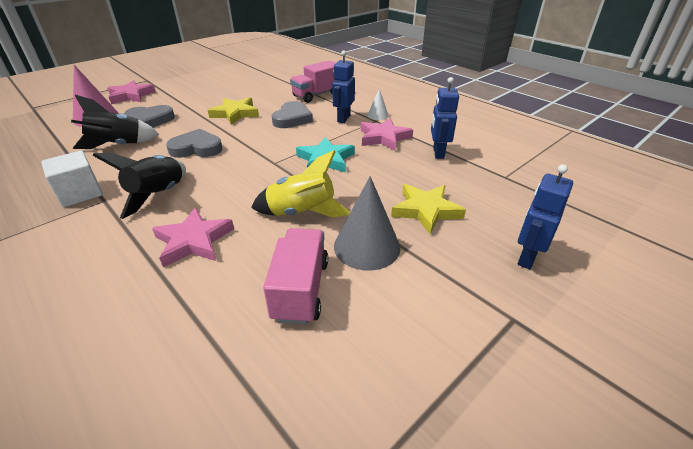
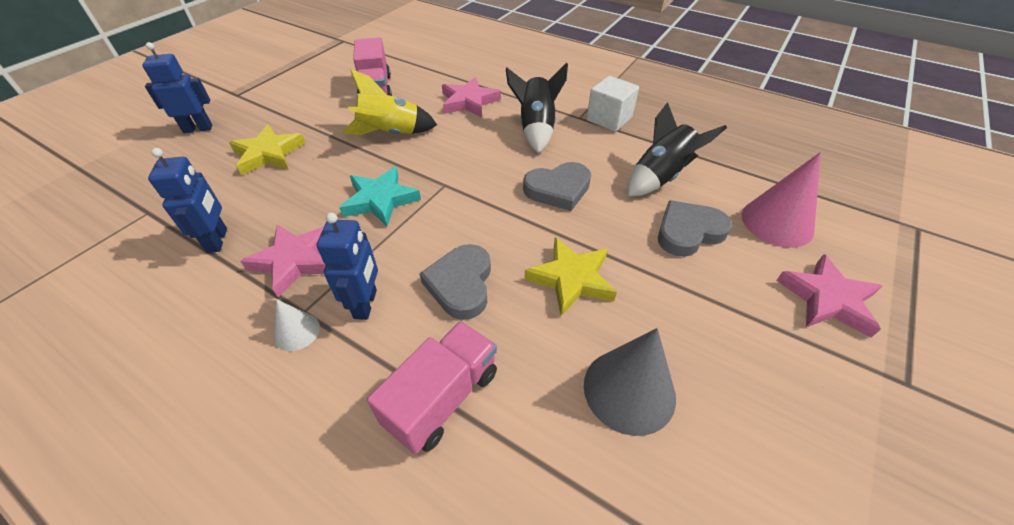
camera: 165 degrees right, 10 degrees up
(367, 246) = (329, 117): grey cone -> grey cone (629, 390)
(526, 257) = (198, 129): blue robot -> blue robot turned 120 degrees counterclockwise

